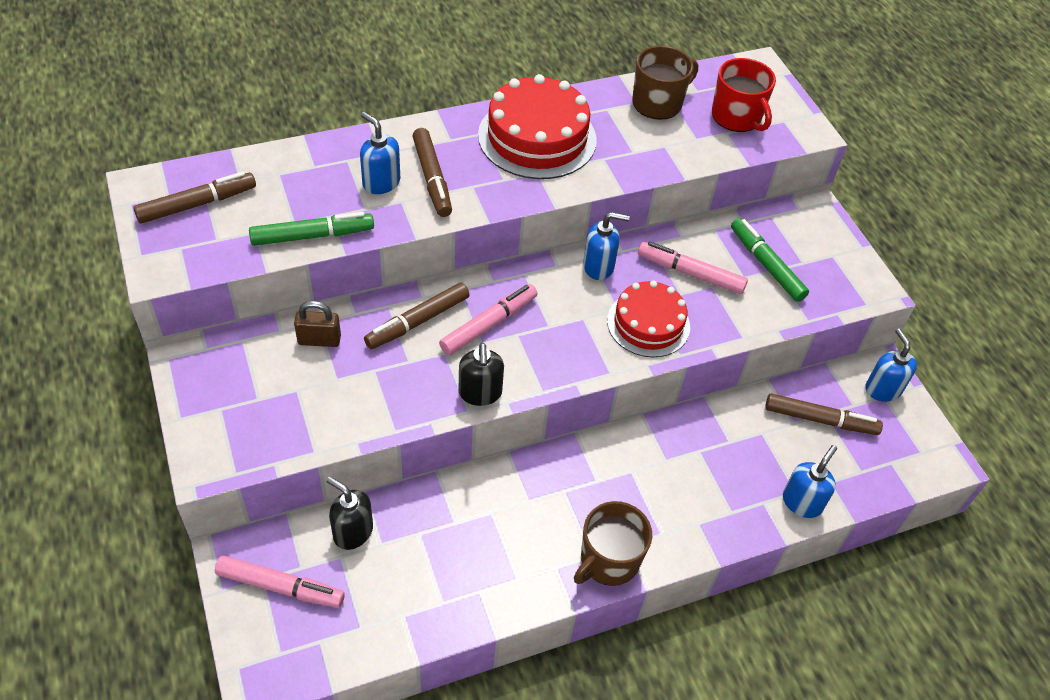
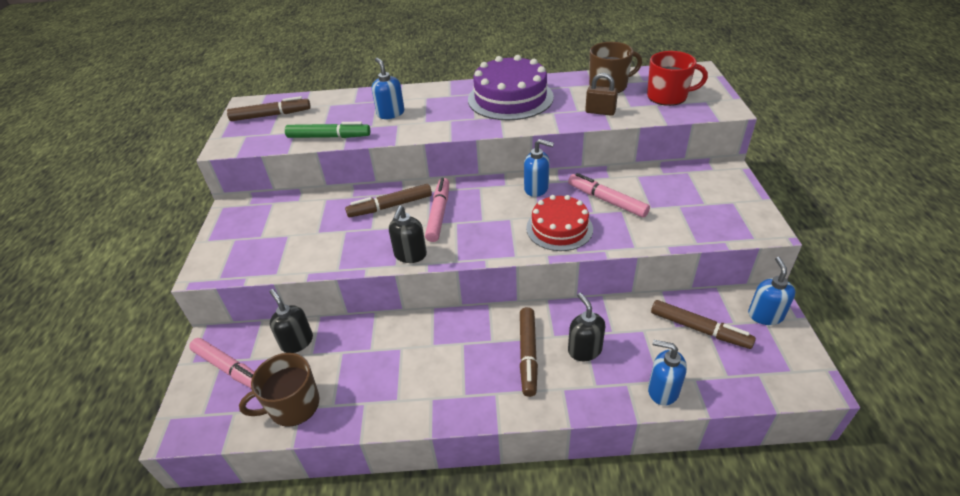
camera: 25 degrees right, 10 degrees down
(319, 340) = (320, 208): brown padlock -> brown padlock (600, 112)
(432, 178) = (425, 114): brown marker -> brown marker (528, 354)
(488, 324) = (438, 214): pink marker -> pink marker turned 60 degrees counterclockwise
(537, 137) = (510, 98): red cake -> purple cake
(608, 560) = (476, 402): brown mug -> brown mug (293, 405)
(706, 470) = (584, 350): none -> black soap dispenser
(737, 117) = (668, 96): red mug -> red mug turned 75 degrees counterclockwise
(766, 265) = (672, 202): green marker -> none
(802, 502) = (662, 390): blue soap dispenser -> blue soap dispenser turned 120 degrees counterclockwise

